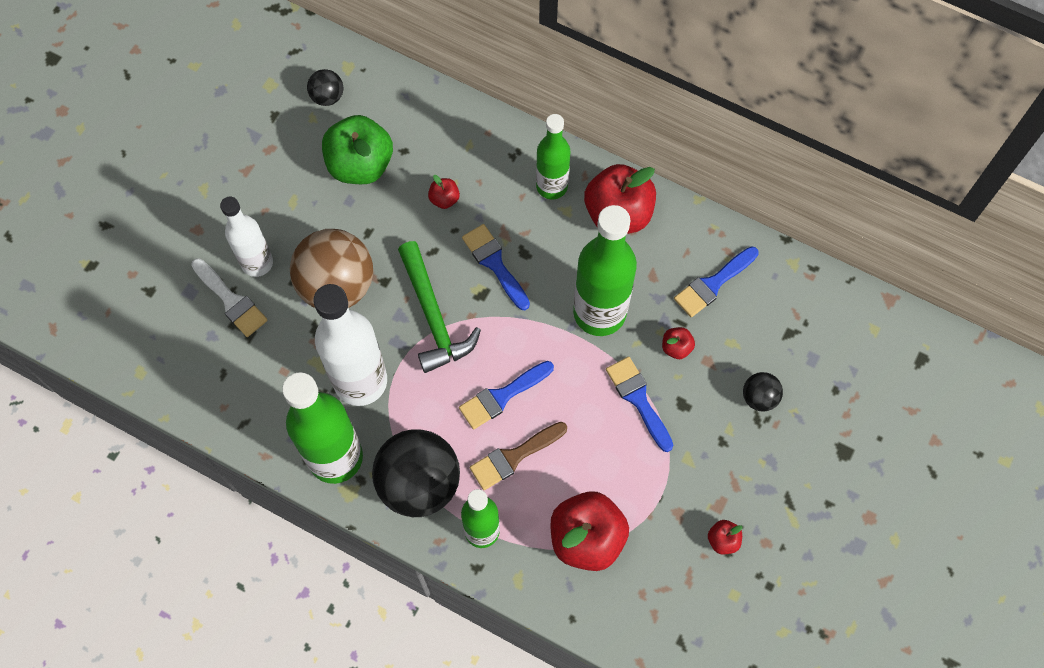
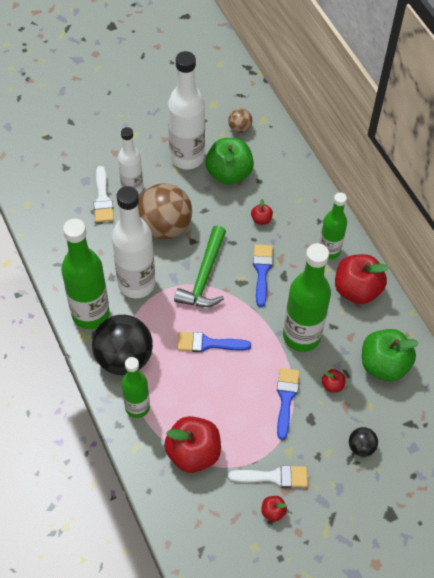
camera: 35 degrees right, 10 degrees down
(293, 177) = (187, 157): none -> white bottle
(327, 96) = (239, 128): black ball -> brown ball
(514, 457) = (188, 380): brown brush -> none
(694, 500) = (274, 477): none -> white brush
(713, 284) = (384, 365): blue brush -> green apple

